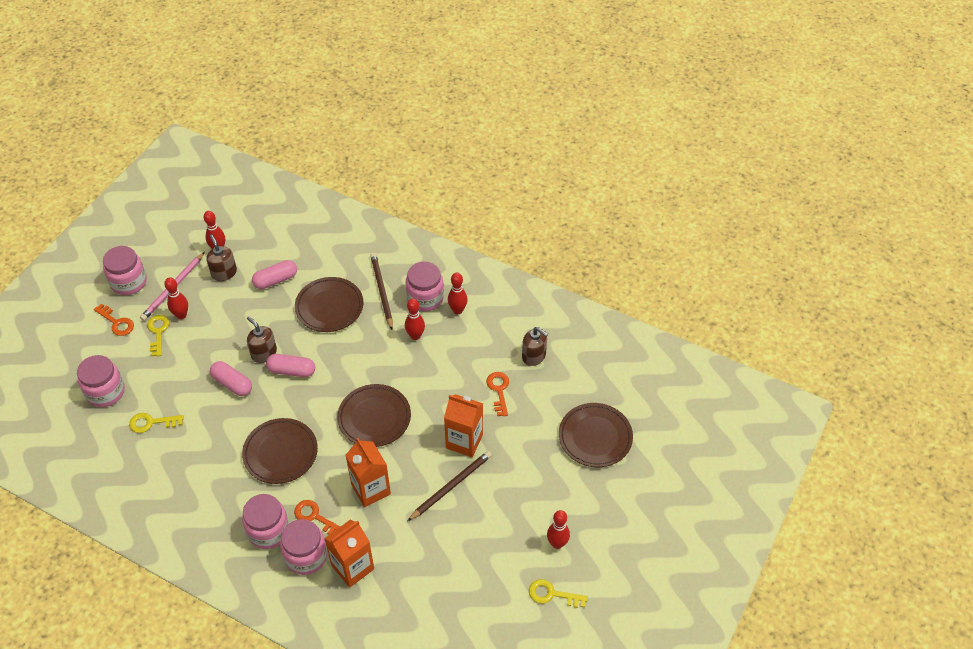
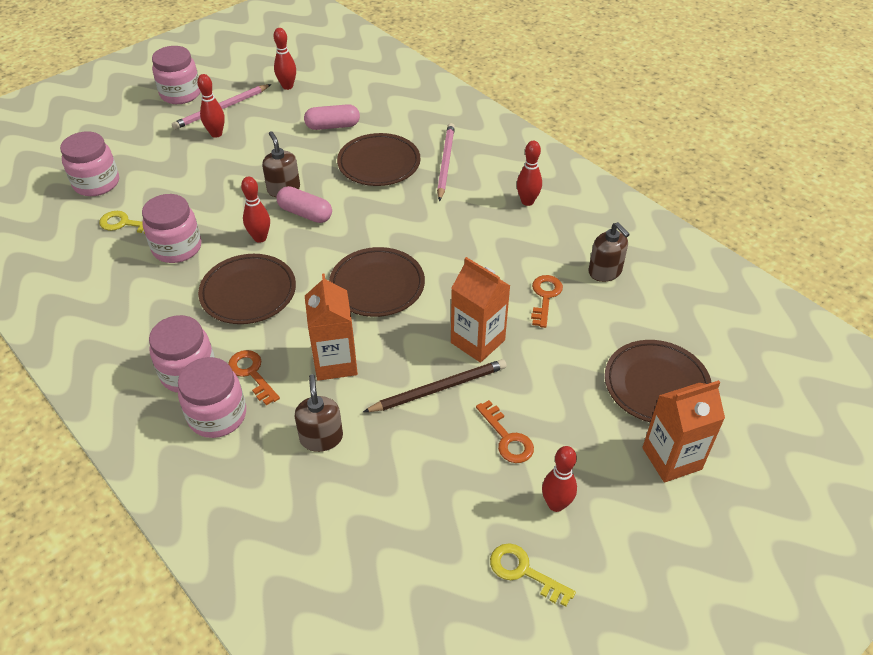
camera: 20 degrees right, 5 degrees down
(117, 322) = (147, 125): orange key -> orange key (507, 438)
(158, 332) = (183, 143): yellow key -> none
(224, 273) = (281, 107): brown soap dispenser -> brown soap dispenser (321, 437)
(232, 384) = (233, 209): pink capsule -> none
(353, 567) = (268, 447): orange carton -> orange carton (671, 458)
(381, 291) = (445, 162): brown pencil -> pink pencil
(415, 336) = (465, 215): red bowling pin -> red bowling pin (260, 238)
(425, 298) = (493, 181): pink jar -> pink jar (177, 248)

